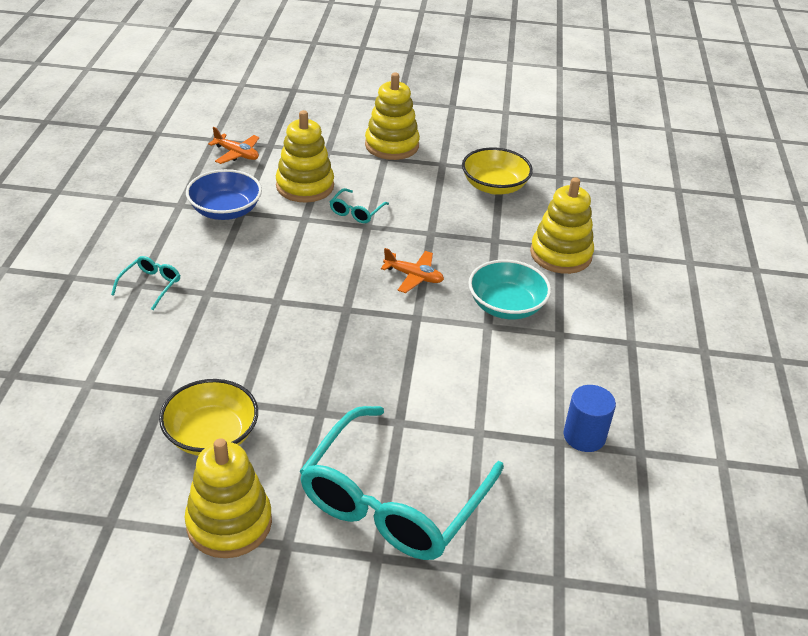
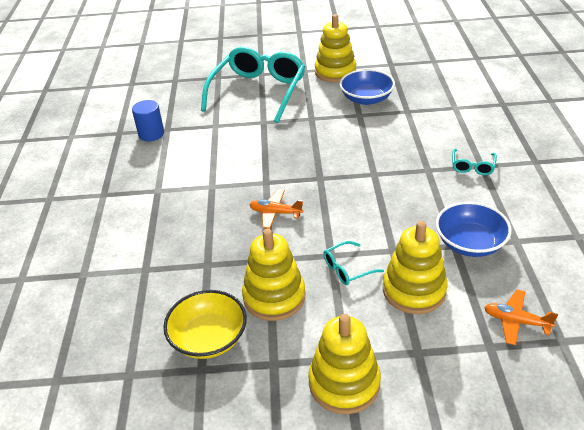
camera: 175 degrees right, 0 degrees up
(211, 435) = (366, 99): yellow bowl -> blue bowl
(356, 212) = (347, 268): turquoise glasses -> turquoise glasses turned 135 degrees counterclockwise
(506, 306) = (197, 203): turquoise bowl -> none
(560, 254) = (145, 261): yellow stacking toy -> yellow stacking toy (274, 297)

